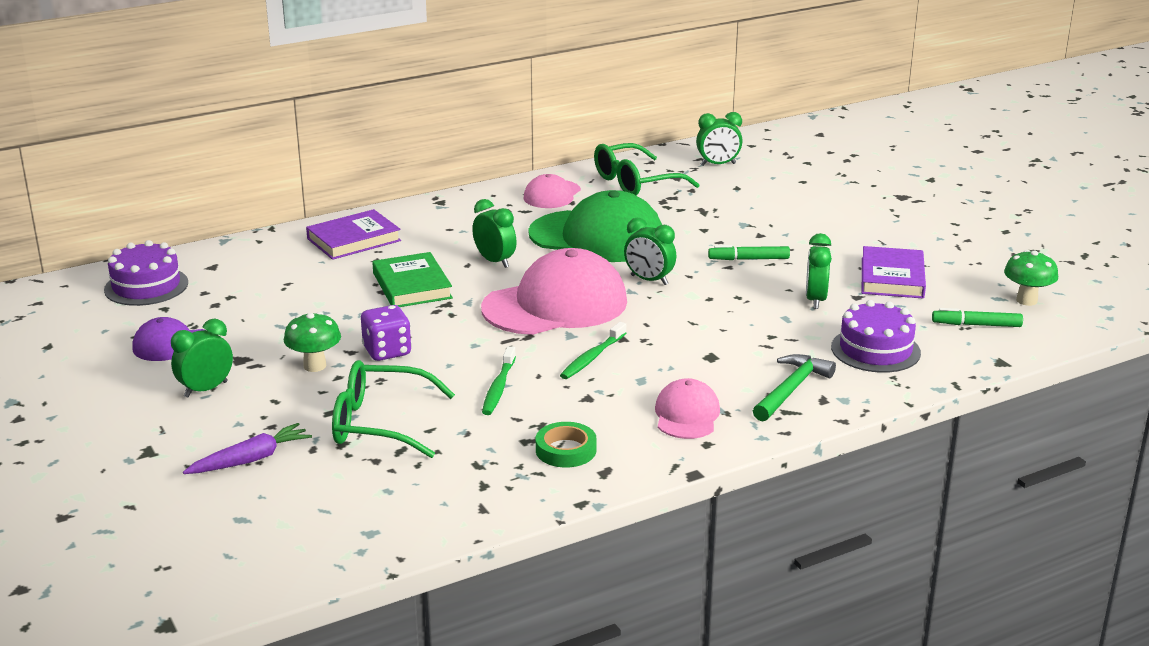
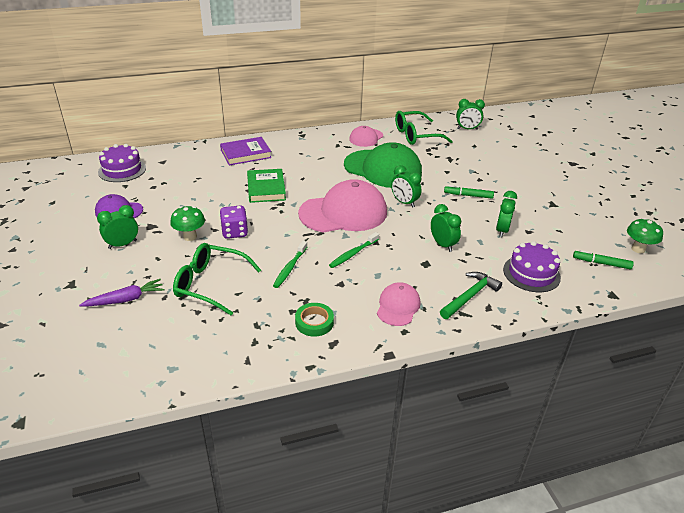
camera: 10 degrees right, 10 degrees up
(495, 261) = (318, 178): green clock -> green clock (442, 245)
(892, 278) = (554, 220): purple book -> none

